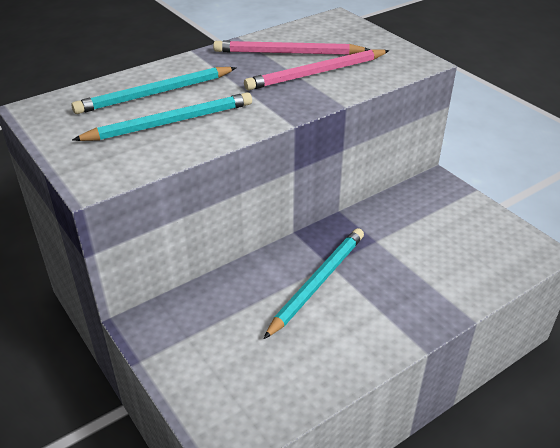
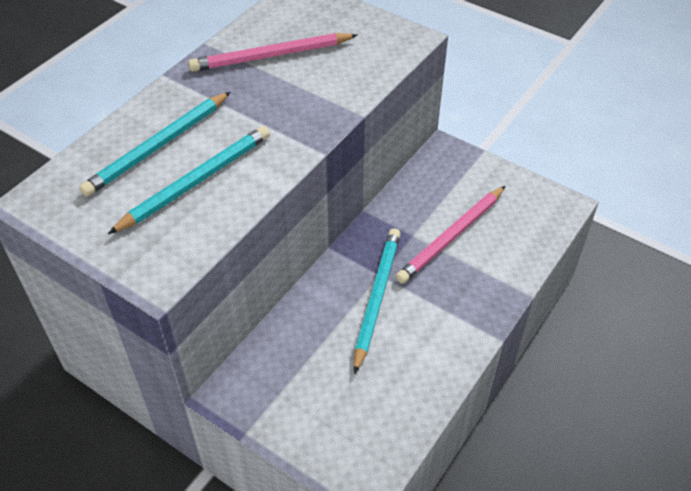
camera: 20 degrees left, 10 degrees up
(317, 73) = (315, 78): pink pencil -> pink pencil (452, 237)

